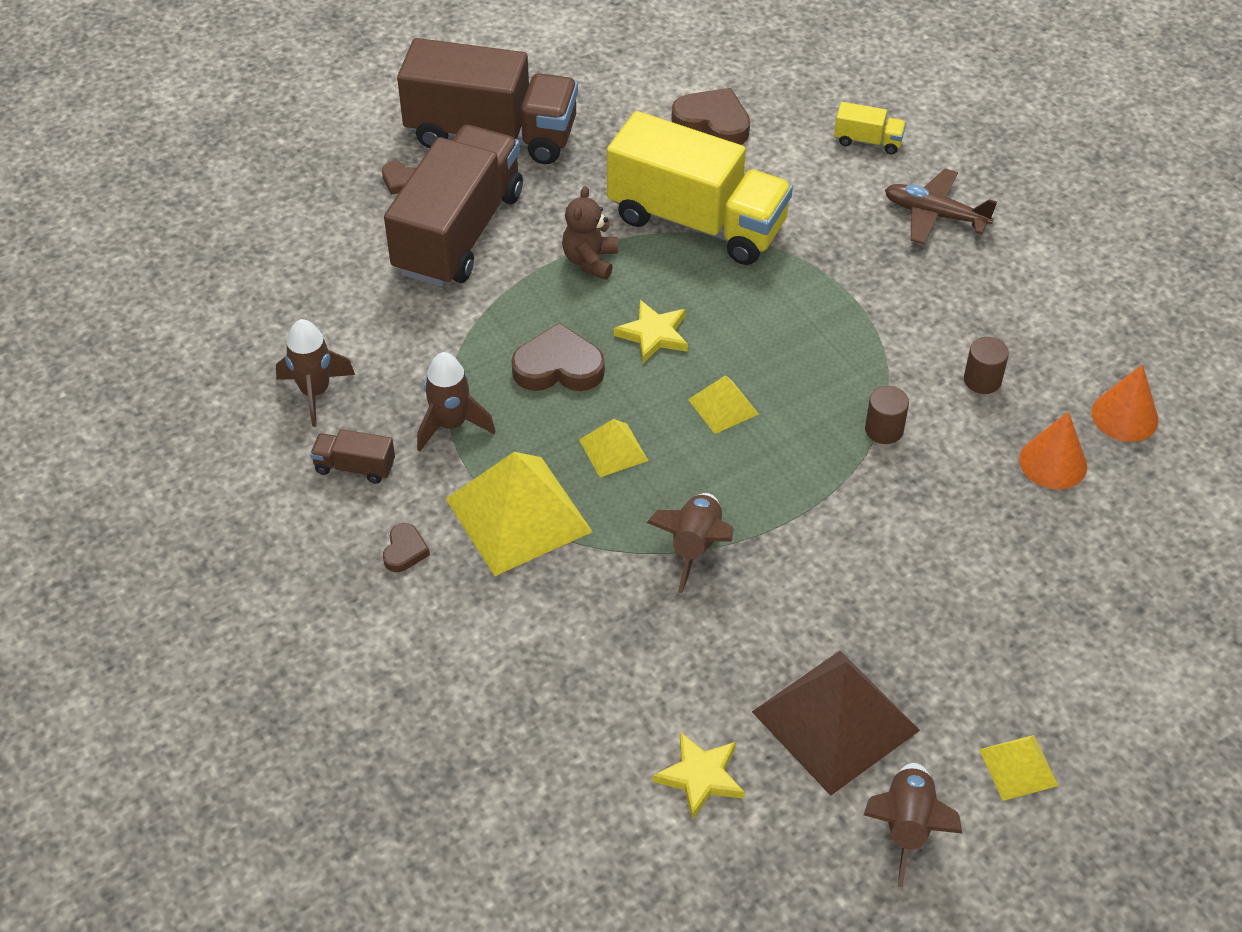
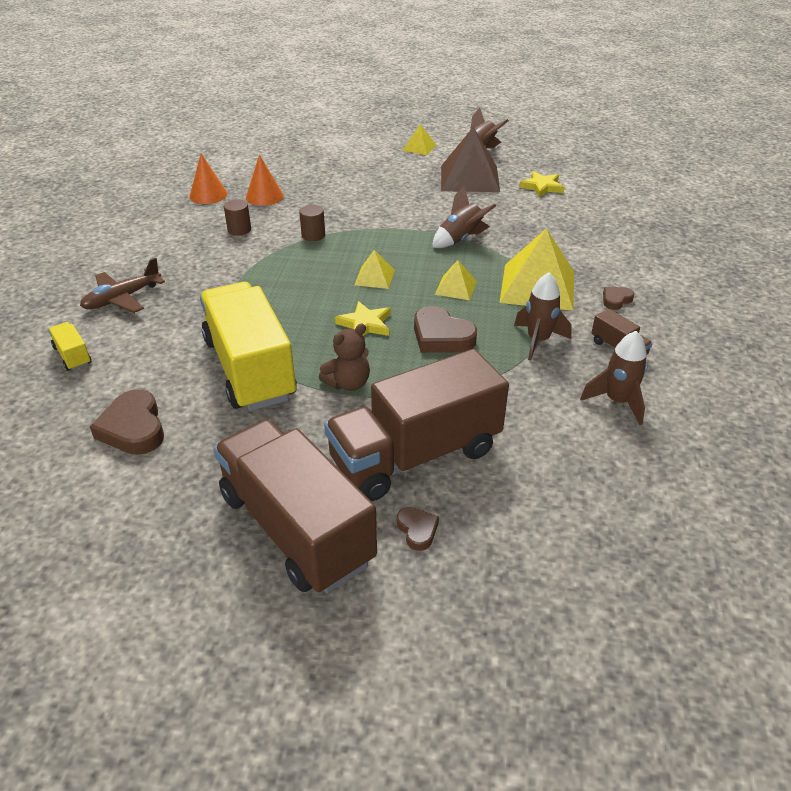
camera: 140 degrees left, 10 degrees down
(935, 215) = (122, 298): brown plane -> brown plane turned 75 degrees clockwise

